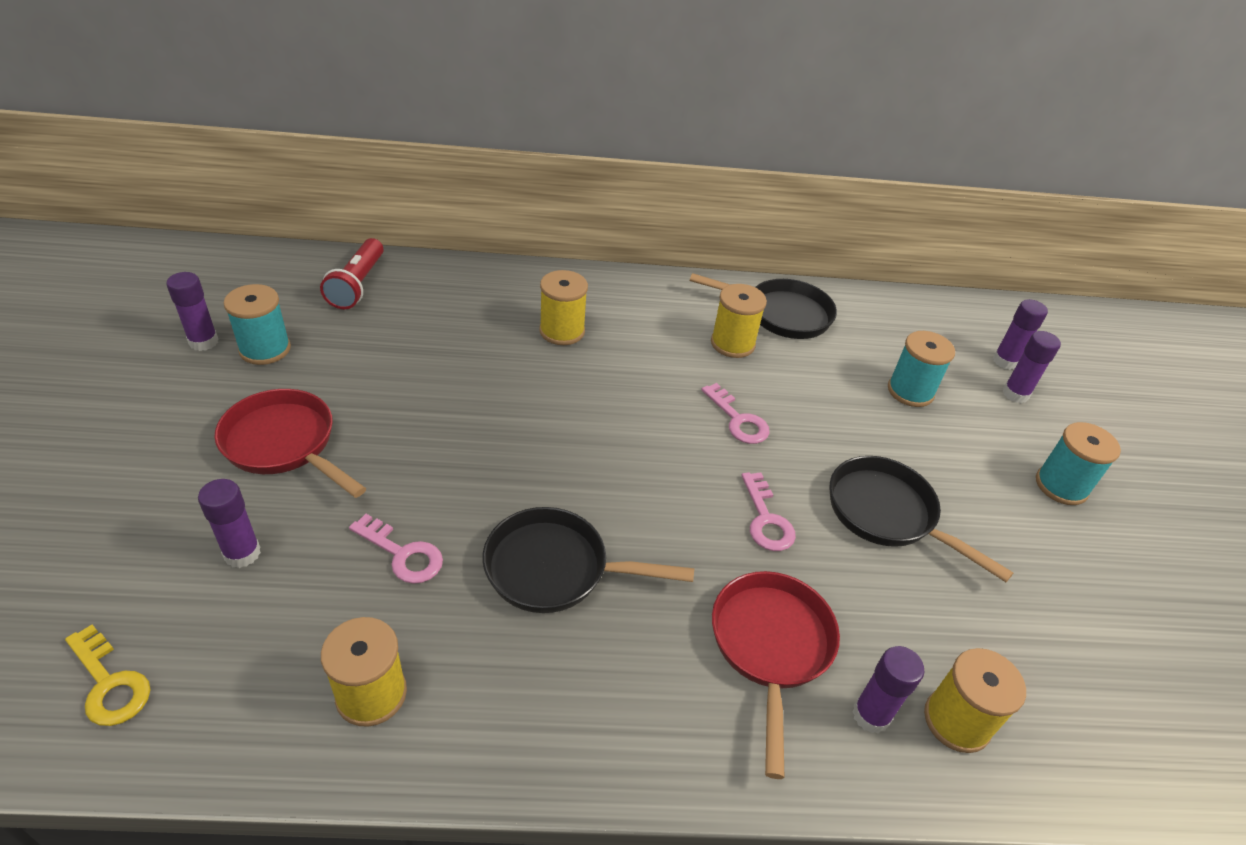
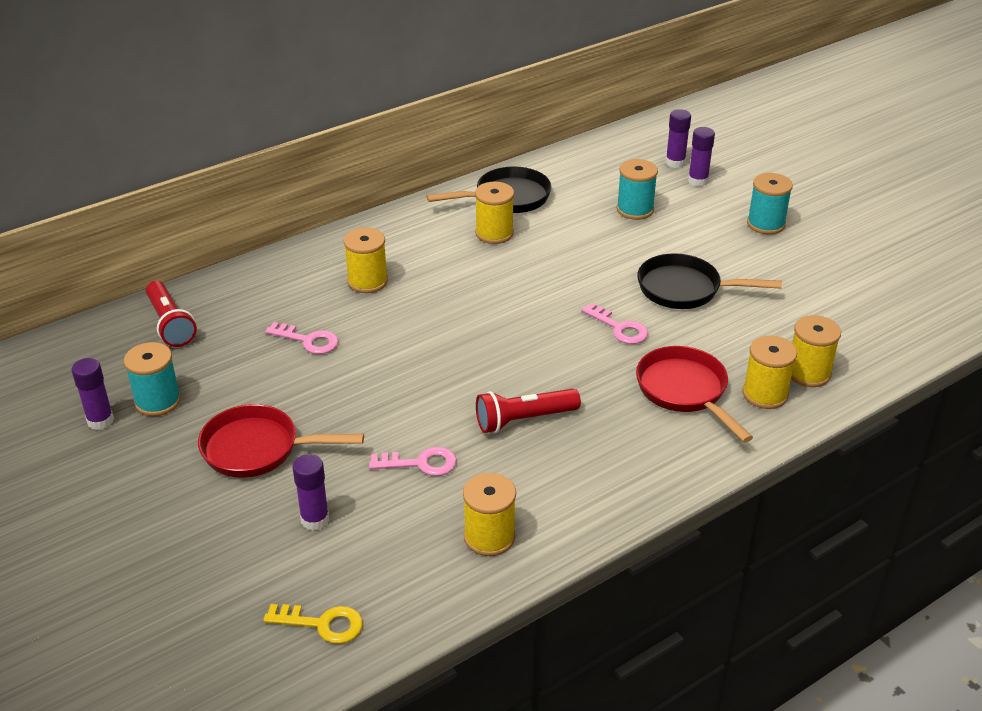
camera: 30 degrees left, 5 degrees down
(555, 569) = (524, 420): black pan -> red flashlight
(738, 420) = (546, 280): pink key -> pink key (308, 340)
(871, 715) = (765, 394): purple glue stick -> yellow spool

